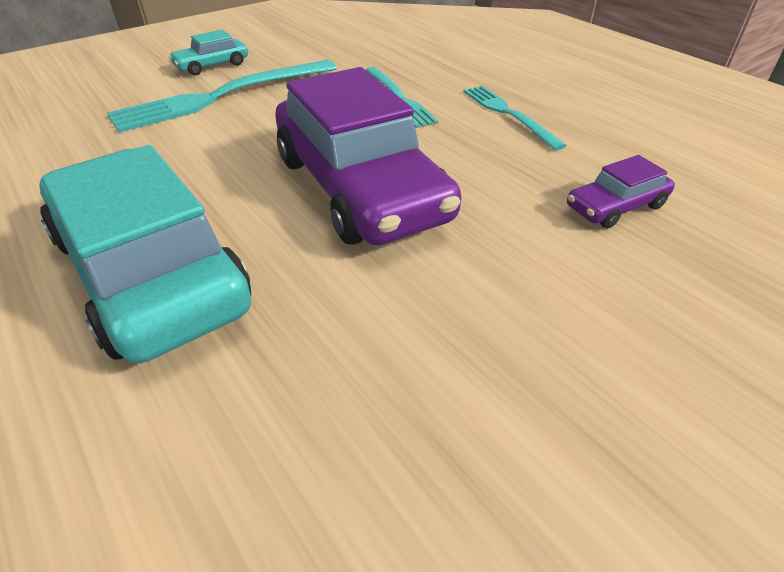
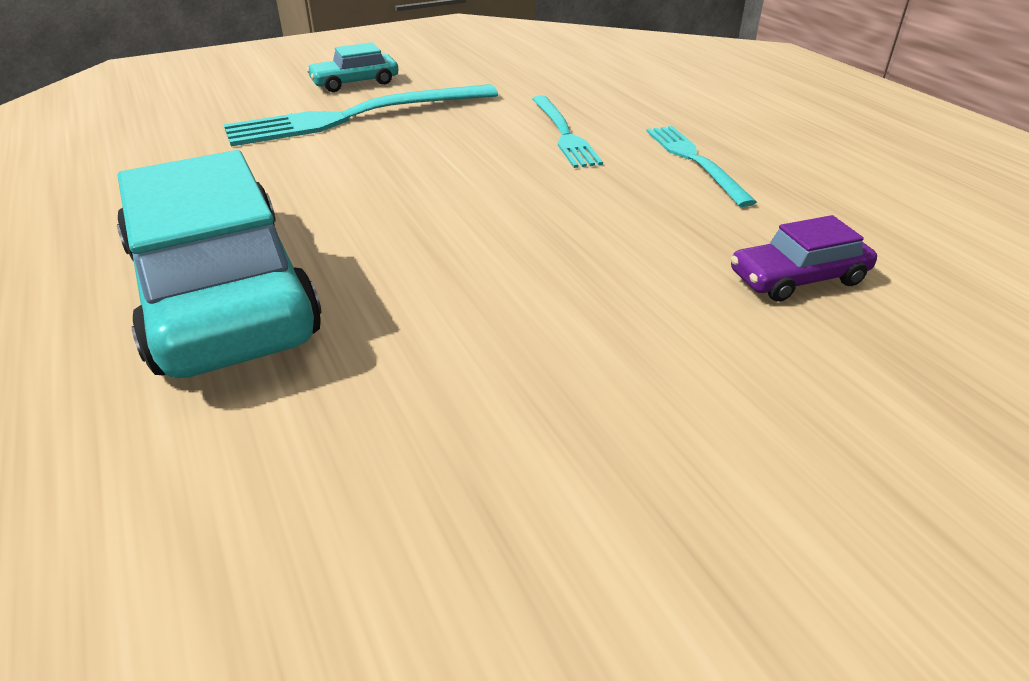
camera: 10 degrees right, 5 degrees down
(360, 188) = (484, 228): purple car -> none

